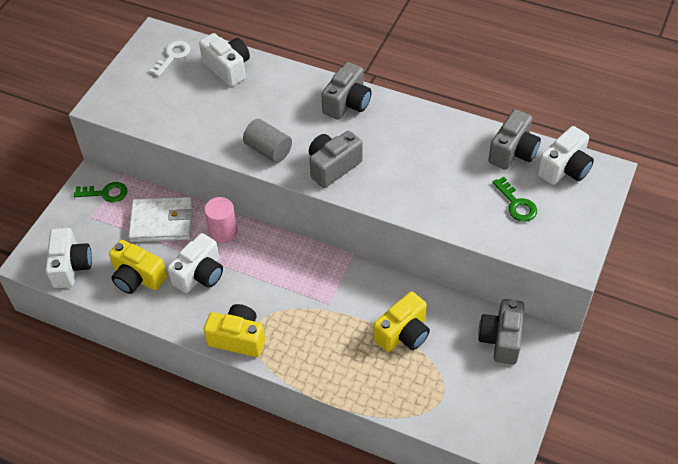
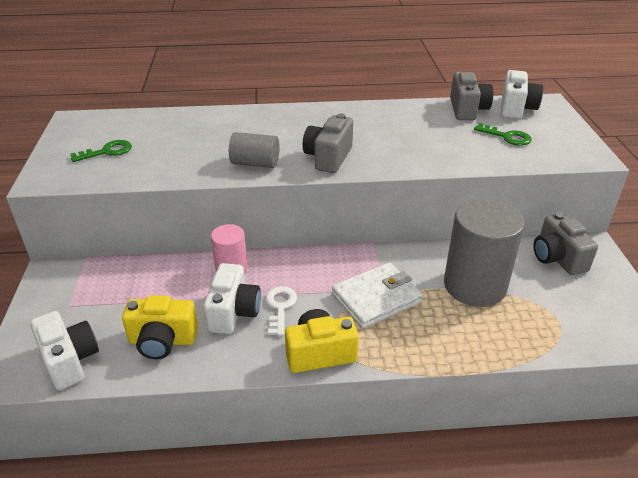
camera: 30 degrees left, 15 degrees down
(106, 193) = (75, 279): green key -> green key (107, 151)
(162, 222) = (158, 282): white wallet -> white wallet (376, 298)
(173, 56) = (102, 128): white key -> white key (280, 307)
(228, 68) = (166, 123): white camera -> none
(347, 103) = (301, 117): grey camera -> none
(403, 334) = (474, 285): yellow camera -> grey cylinder

